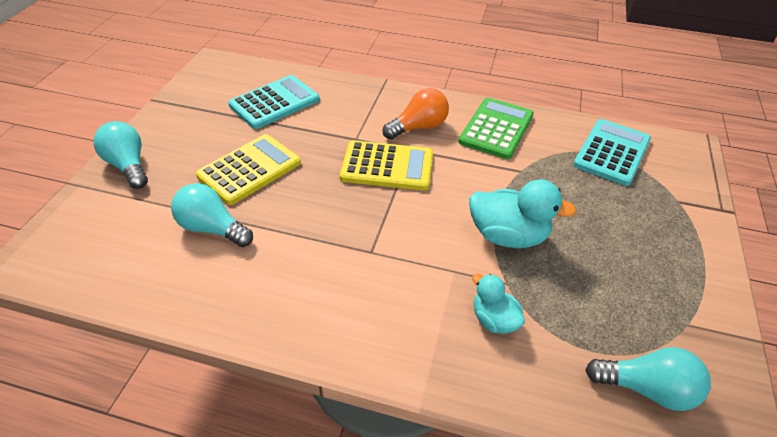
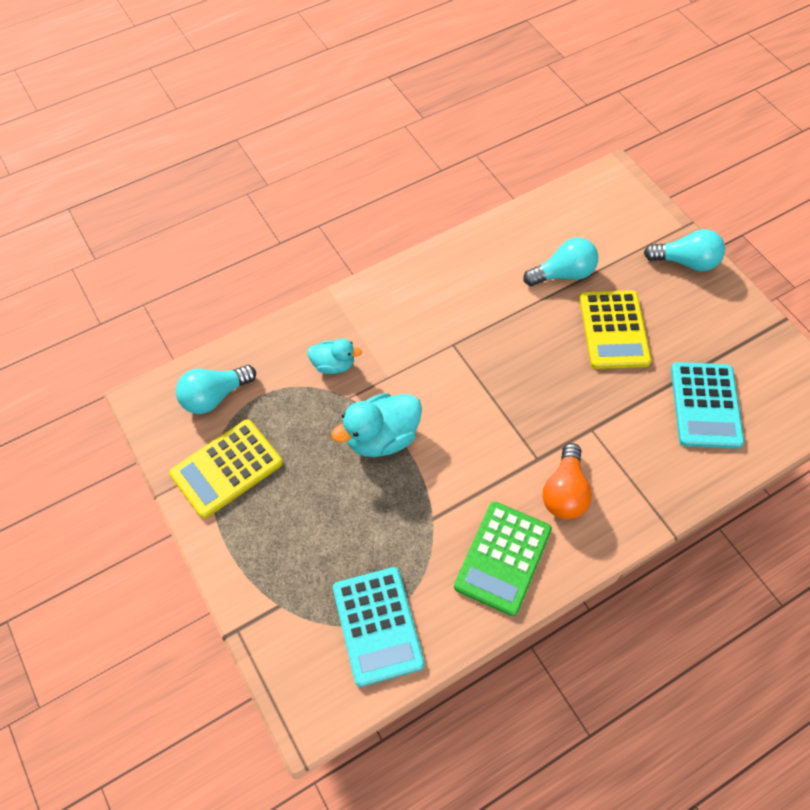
camera: 135 degrees right, 15 degrees up
(387, 166) = (532, 423): yellow calculator -> yellow calculator (226, 468)
(496, 129) = (503, 558): green calculator -> green calculator turned 45 degrees clockwise

